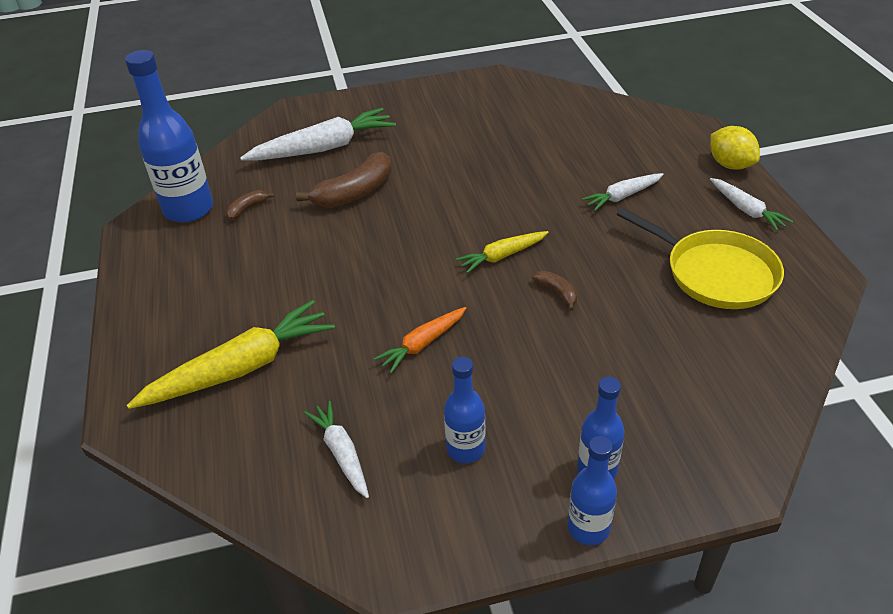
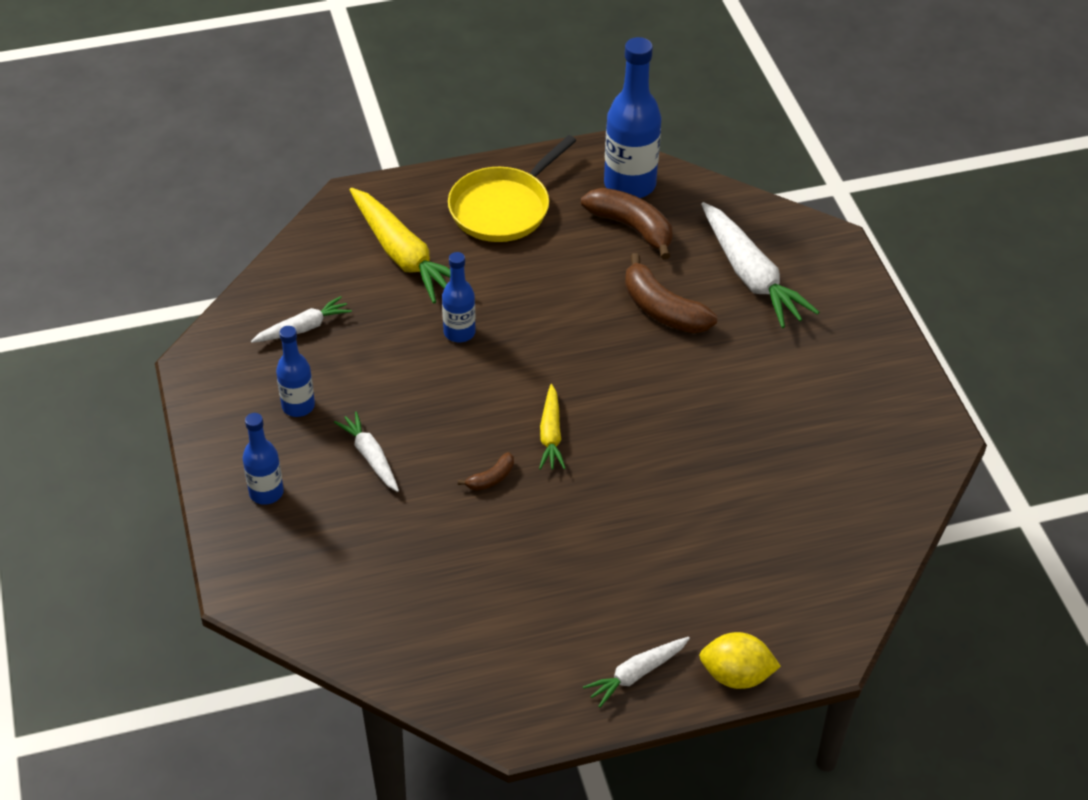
camera: 85 degrees right, 5 degrees up
(247, 209) = (632, 228): brown banana -> brown banana, size x2.04
(422, 344) = (423, 374): orange carrot -> none
(502, 256) = (551, 435): yellow carrot -> yellow carrot turned 150 degrees counterclockwise
(588, 528) = (211, 482): blue bottle -> blue bottle (459, 332)
(622, 196) = (661, 551): white carrot -> white carrot (370, 456)
(716, 273) = (517, 621): yellow pan -> yellow pan (503, 208)
(730, 165) = (736, 675): yellow lemon -> yellow lemon turned 45 degrees clockwise

